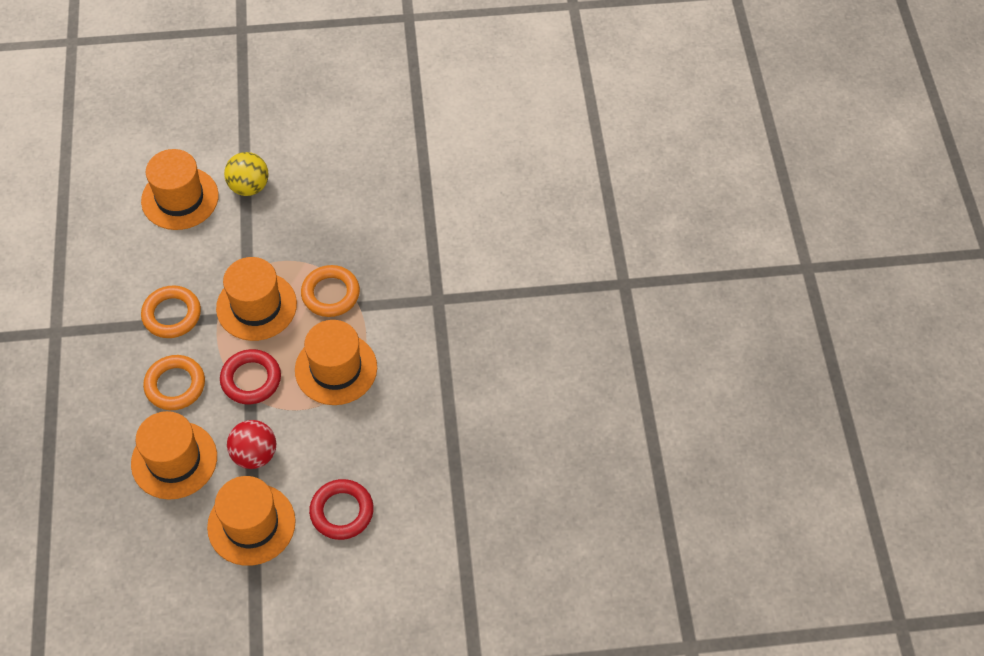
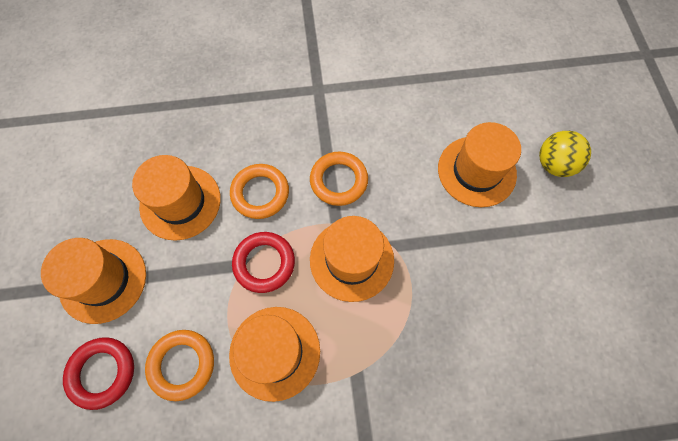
camera: 90 degrees right, 10 degrees up
(249, 186) = (502, 236): yellow ball -> yellow ball (554, 164)
(254, 454) = (178, 275): red ball -> none
(330, 294) = (371, 338): orange ring -> orange ring (182, 364)

